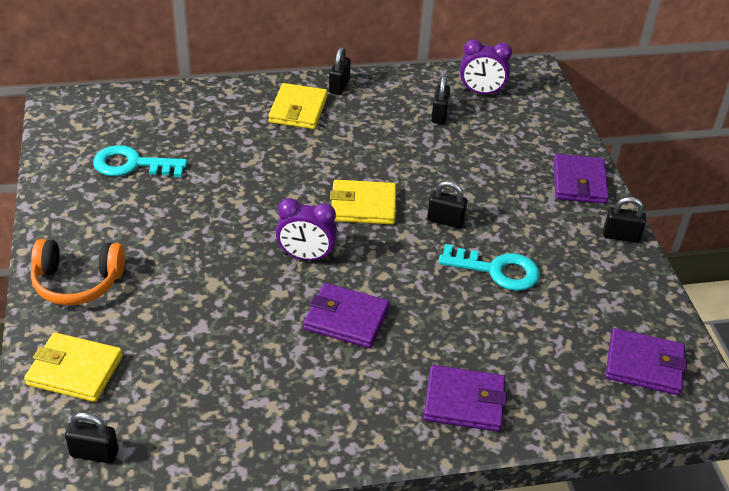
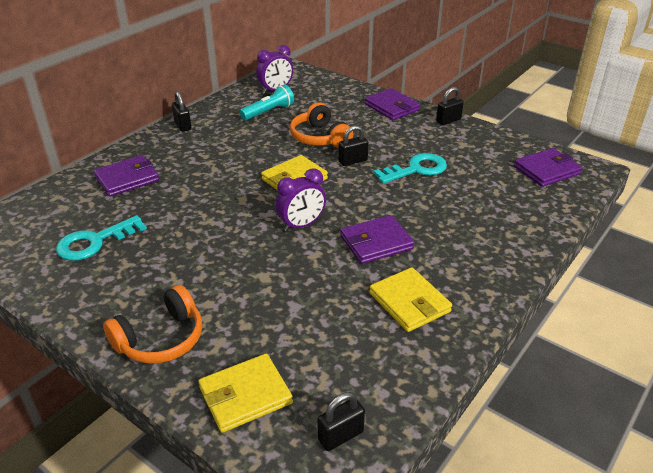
camera: 40 degrees left, 5 degrees down
(298, 110) = (174, 150): yellow wallet -> yellow wallet (409, 302)
(439, 115) = (268, 112): black padlock -> turquoise flashlight
(449, 174) = (319, 138): none -> orange headphones
(464, 401) = (500, 242): purple wallet -> purple wallet (127, 179)

